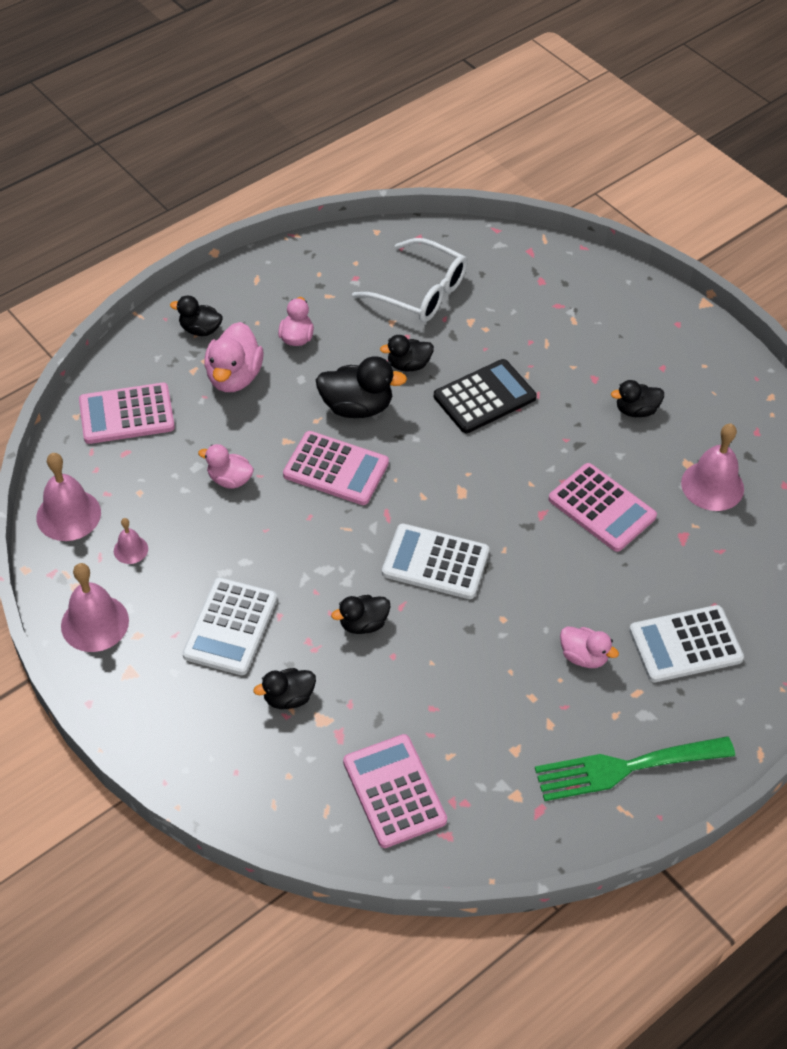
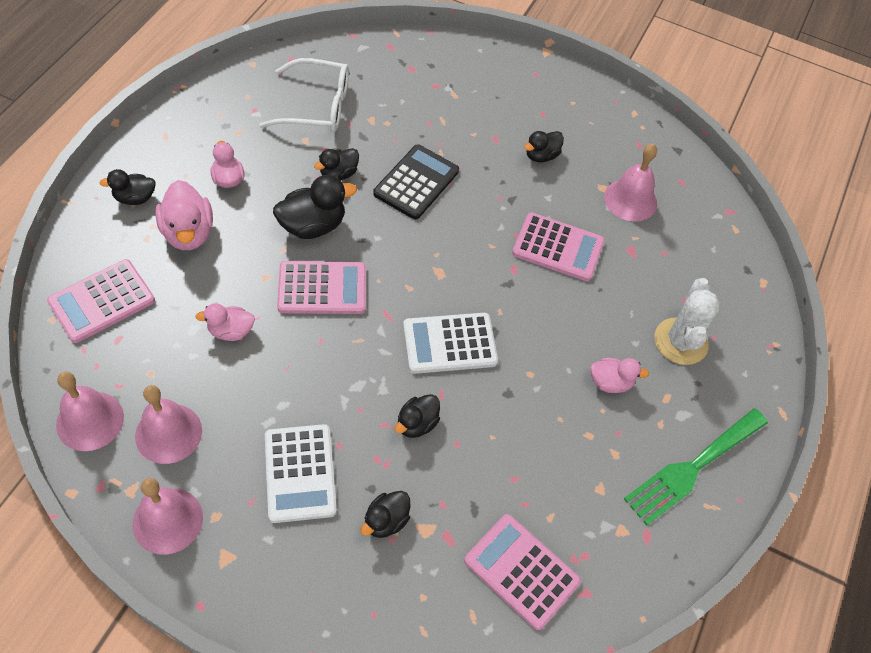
camera: 30 degrees left, 5 degrees up
(130, 549) = (168, 433): pink bell -> pink bell, size x1.89
(685, 644) = (680, 341): white calculator -> white cactus

